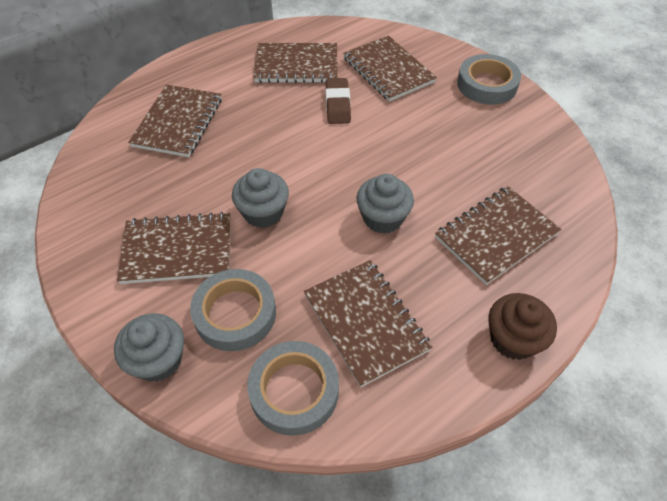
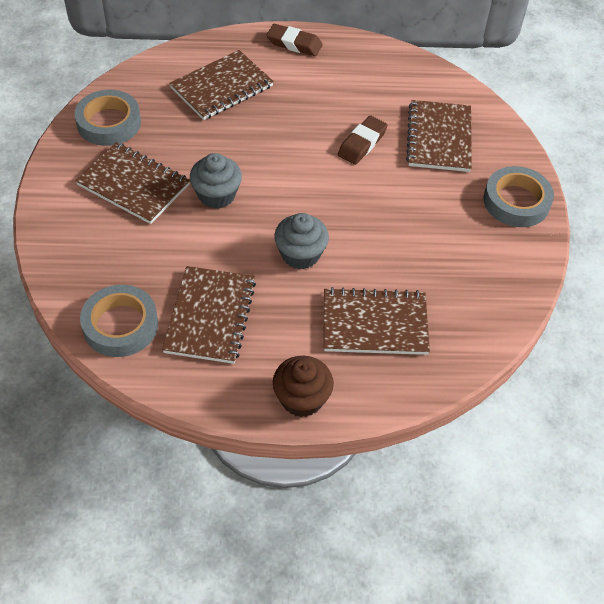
camera: 35 degrees right, 0 degrees up
(158, 360) = (57, 249): grey cupcake -> none
(206, 59) = (294, 44): none -> brown eraser
(235, 314) = (130, 252): grey tape -> grey tape (109, 123)
(296, 65) = (363, 90): brown notebook -> none

